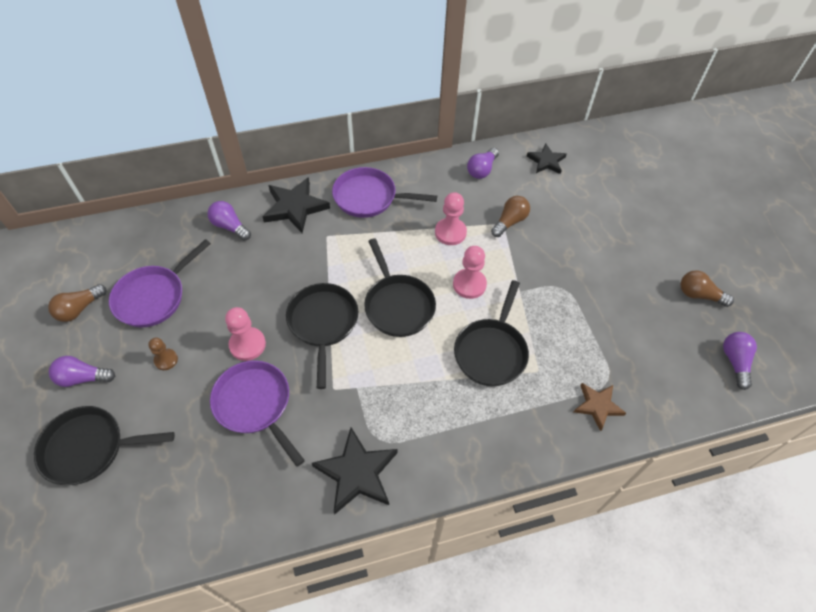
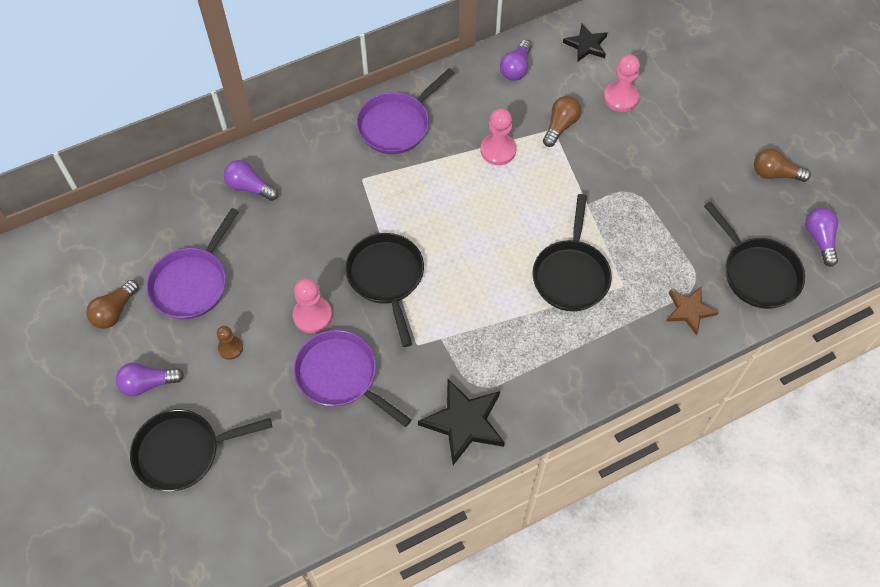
camera: 10 degrees left, 5 degrees up
(295, 207) = (316, 151): black star -> none
(369, 197) = (397, 124): purple pan -> purple pan turned 45 degrees counterclockwise
(398, 305) = (461, 243): black pan -> black pan (757, 272)
(469, 284) = (532, 206): pink pawn -> pink pawn (621, 97)

